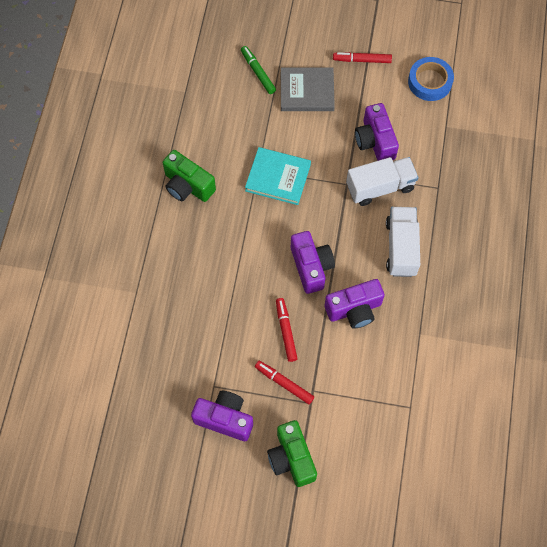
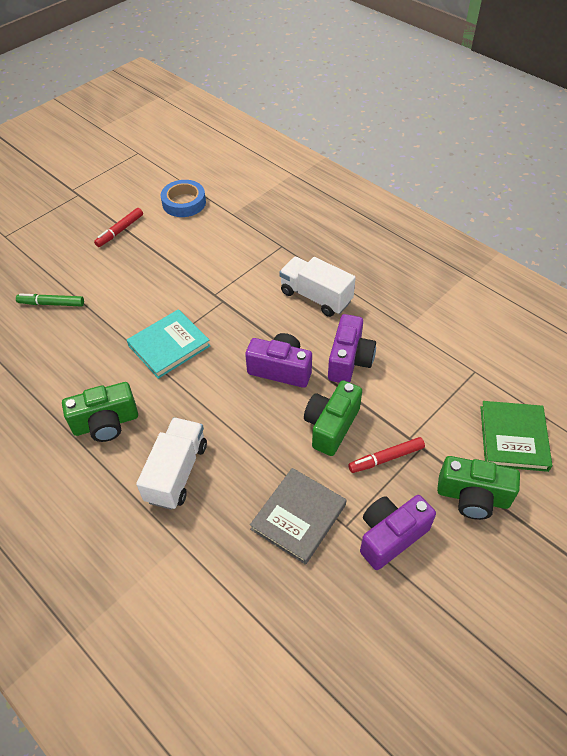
camera: 55 degrees left, 15 degrees down
(286, 331) = (331, 426): red marker -> green camera
(307, 91) = (108, 280): grey book -> grey book (298, 517)
(363, 464) = (513, 438): none -> green book
(375, 141) = (201, 262): purple camera -> none
(380, 187) = (247, 281): white truck -> white truck (176, 472)

